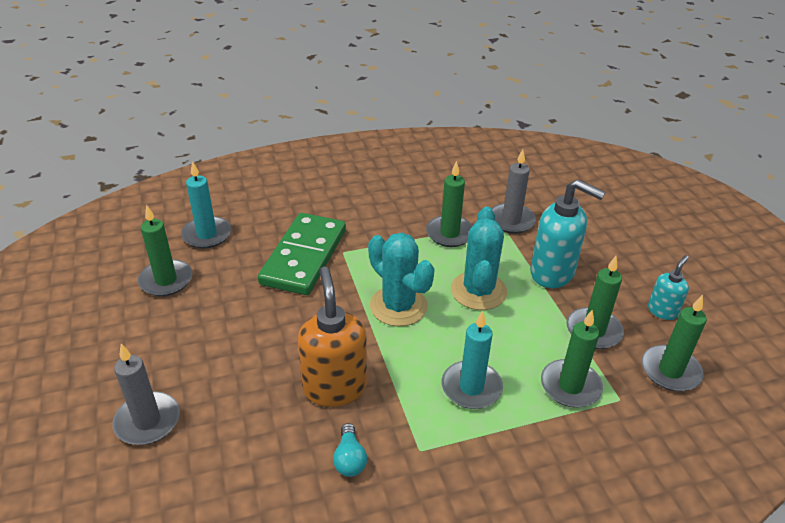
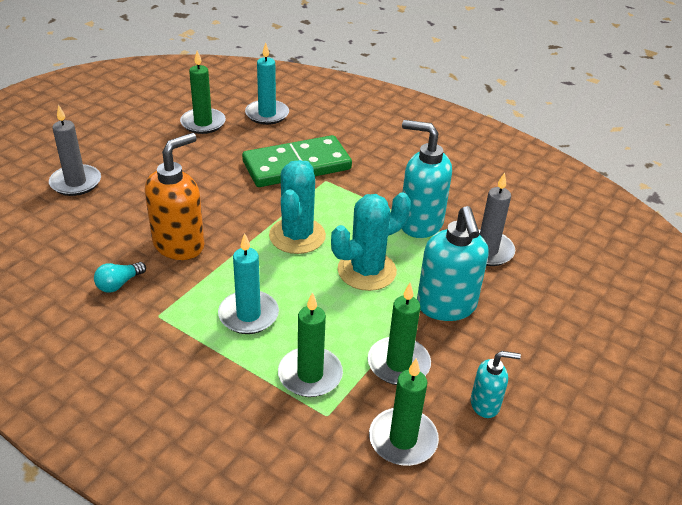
camera: 50 degrees right, 0 degrees up
(449, 233) = (420, 223): green candle -> turquoise soap dispenser

